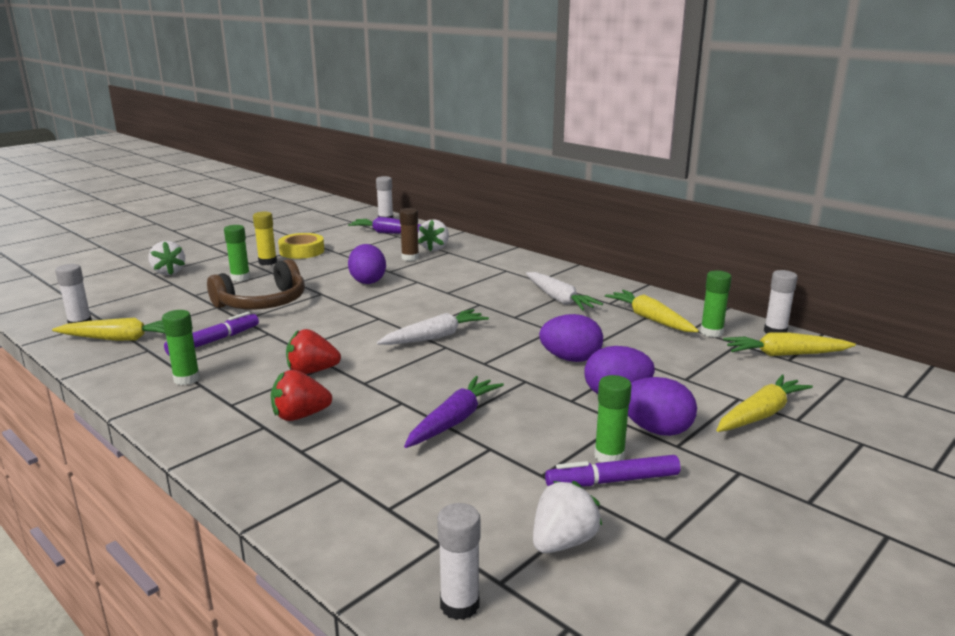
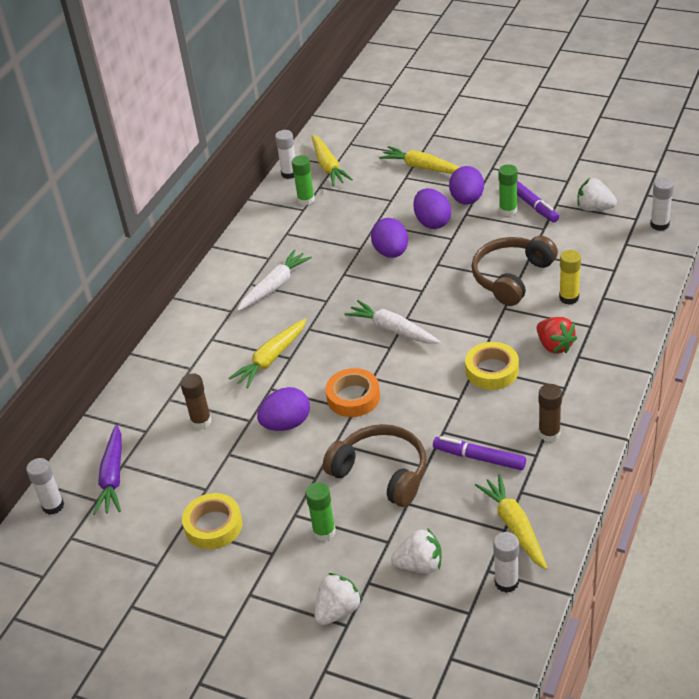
camera: 105 degrees left, 20 degrees up
(186, 379) = (549, 433): green glue stick -> brown glue stick
(267, 262) = (264, 537): yellow glue stick -> yellow glue stick (569, 298)
(312, 371) = (492, 370): red strawberry -> yellow tape
(364, 307) = (353, 397): none -> orange tape
(434, 248) = (161, 414): white strawberry -> white strawberry (420, 565)
(454, 420) = (511, 277): purple carrot -> brown headphones
(650, 319) = (294, 231): yellow carrot -> yellow carrot (271, 359)

